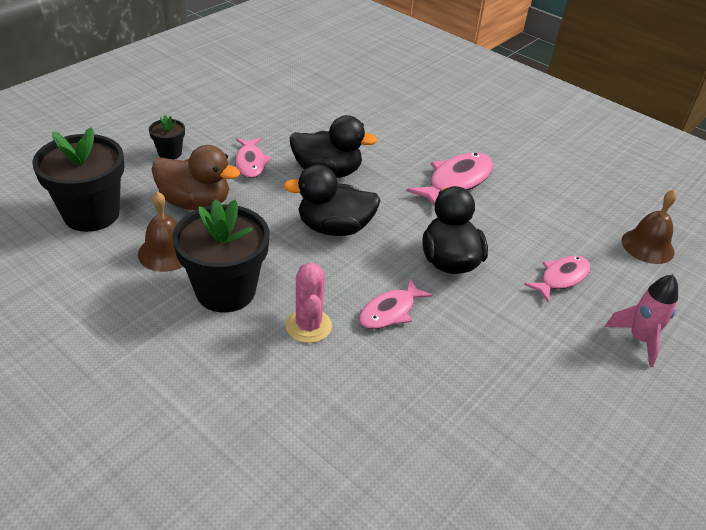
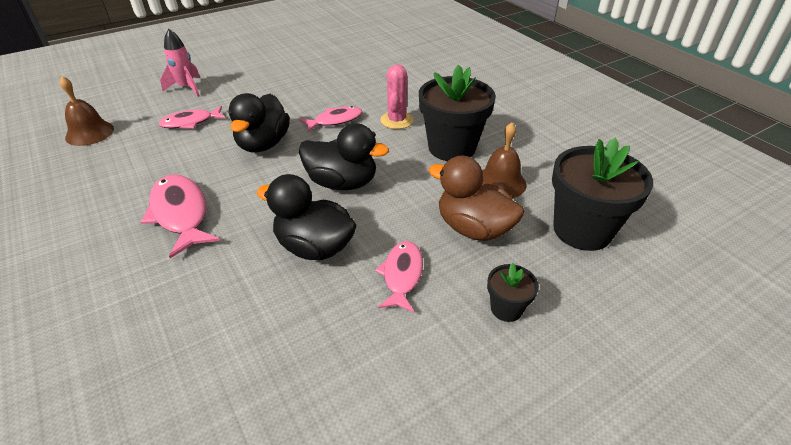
camera: 160 degrees left, 0 degrees up
(456, 181) = (180, 214): pink fish -> pink fish turned 90 degrees clockwise

